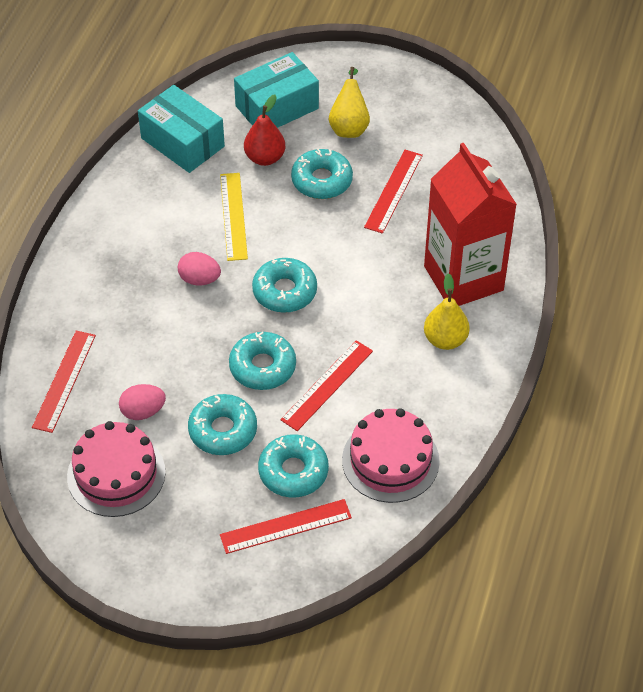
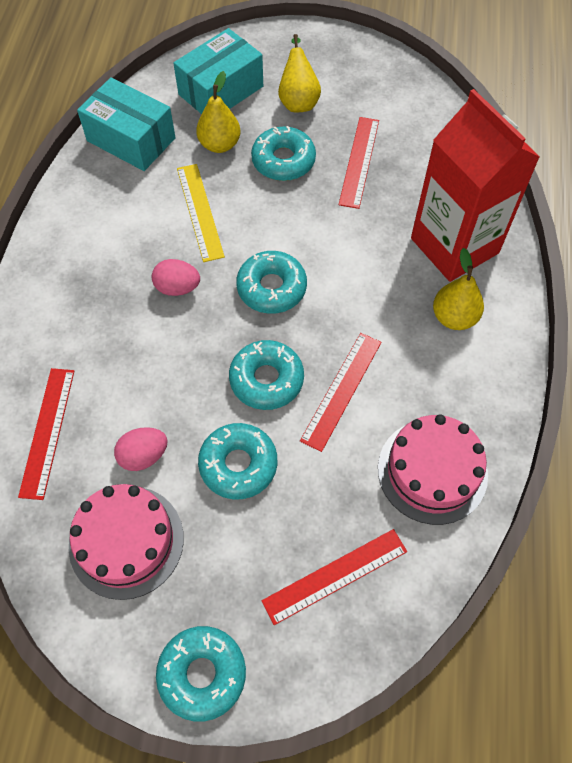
camera: 10 degrees left, 10 degrees up
(265, 158) = (219, 144): red pear -> yellow pear
(293, 471) = (328, 503): turquoise donut -> turquoise donut (202, 674)

